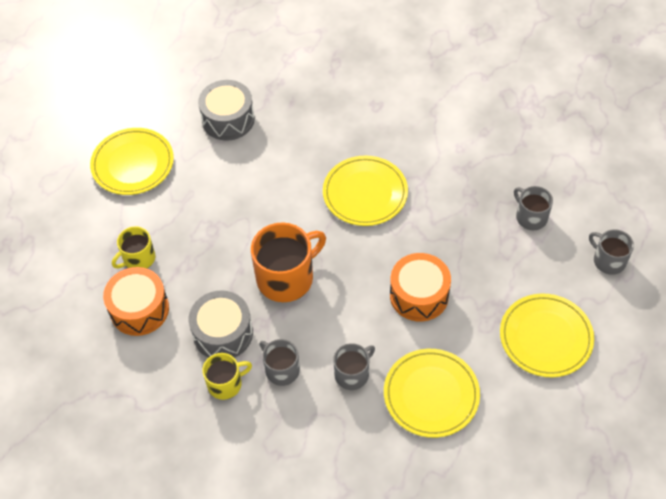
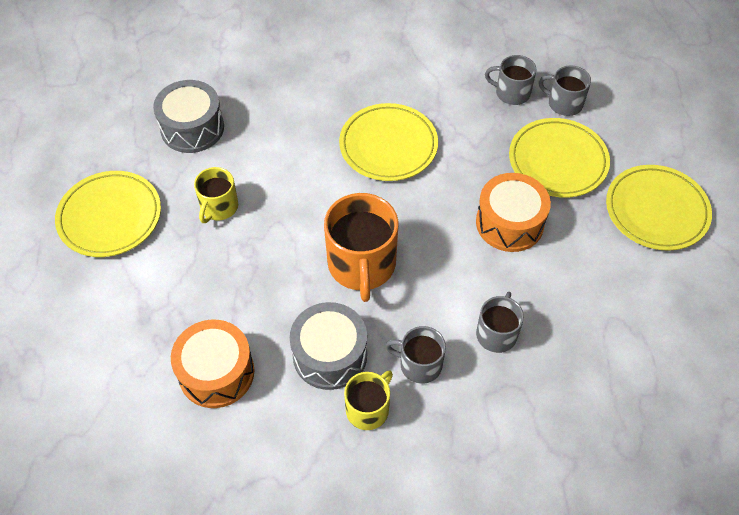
camera: 30 degrees left, 0 degrees up
(138, 258) = (180, 317): yellow mug -> yellow mug (219, 207)
(286, 277) = (361, 265): orange mug -> orange mug turned 150 degrees clockwise
(431, 395) = (589, 317): yellow plate -> yellow plate (558, 161)
(608, 260) = (661, 114): grey mug -> grey mug (511, 93)

